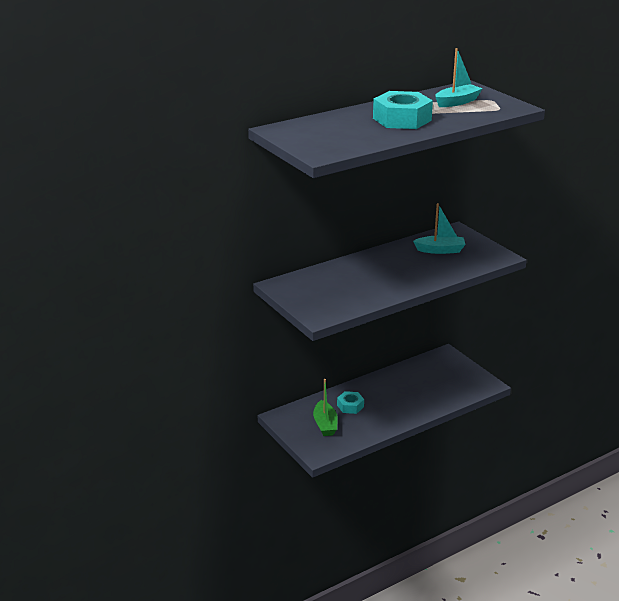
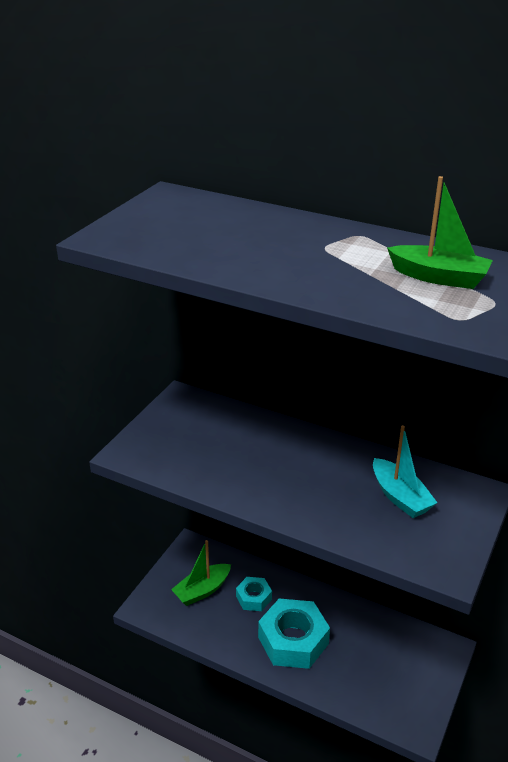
camera: 60 degrees right, 5 degrees up
(402, 119) = (302, 255): turquoise nut -> turquoise nut (293, 640)
(457, 102) = (439, 277): turquoise boat -> green boat

